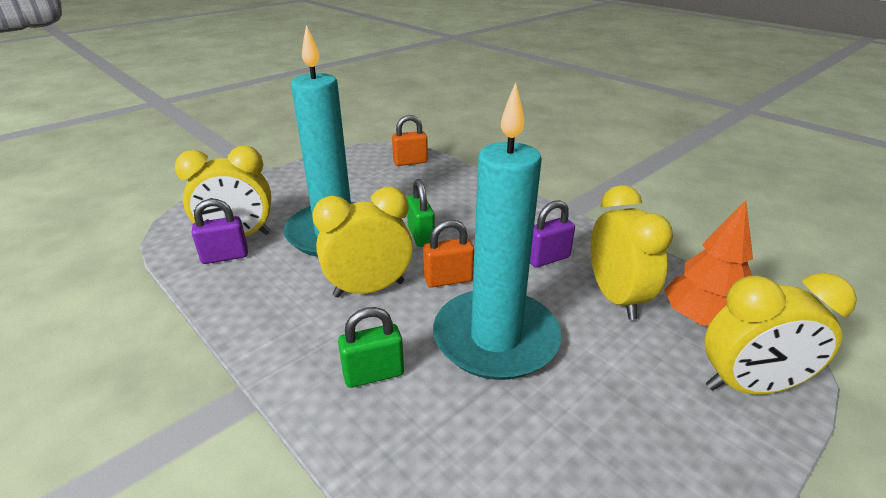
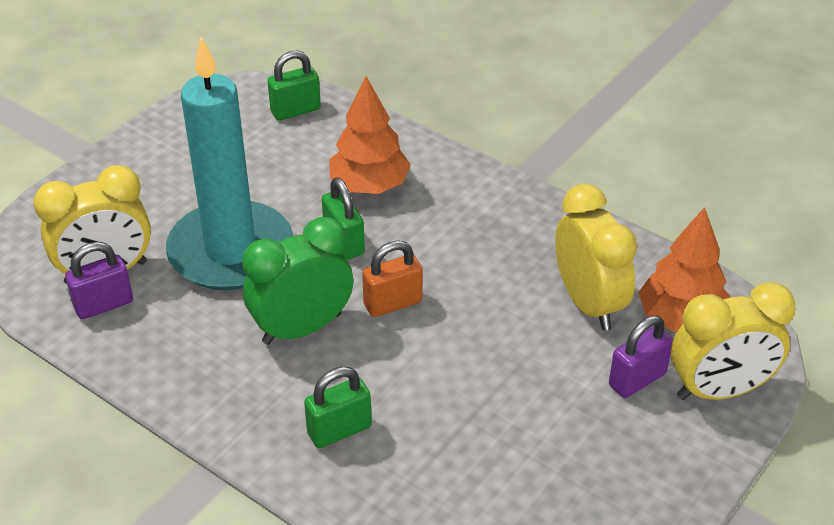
camera: 10 degrees left, 10 degrees up
(369, 289) = (302, 328): yellow clock -> green clock
(410, 162) = (295, 110): orange padlock -> green padlock
(449, 205) = (369, 185): none -> orange tree
(495, 338) = (460, 372): turquoise candle -> none
(547, 258) = (506, 258): purple padlock -> purple padlock (637, 379)

